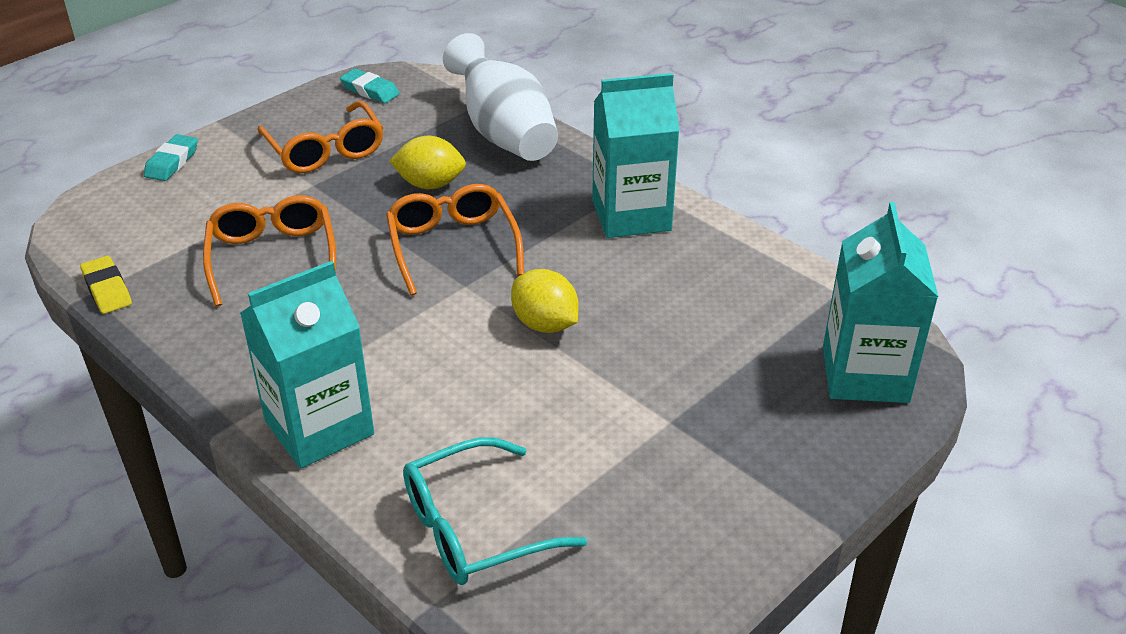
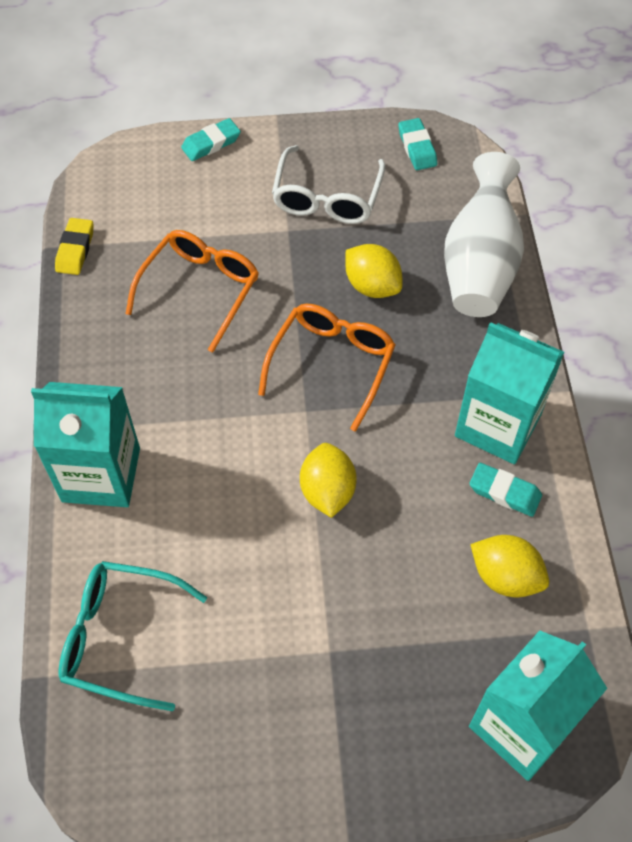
camera: 40 degrees right, 20 degrees up
(325, 150) = (327, 198): orange glasses -> white glasses
(684, 250) = (504, 492): none -> turquoise eraser
(745, 297) = (505, 576): none -> yellow lemon

